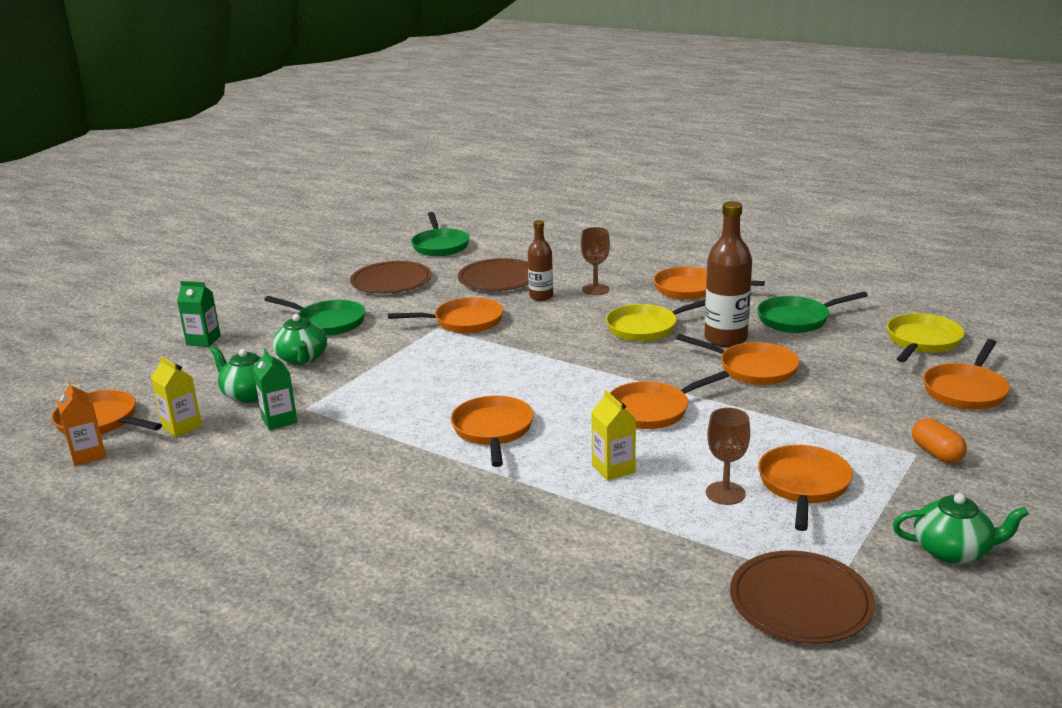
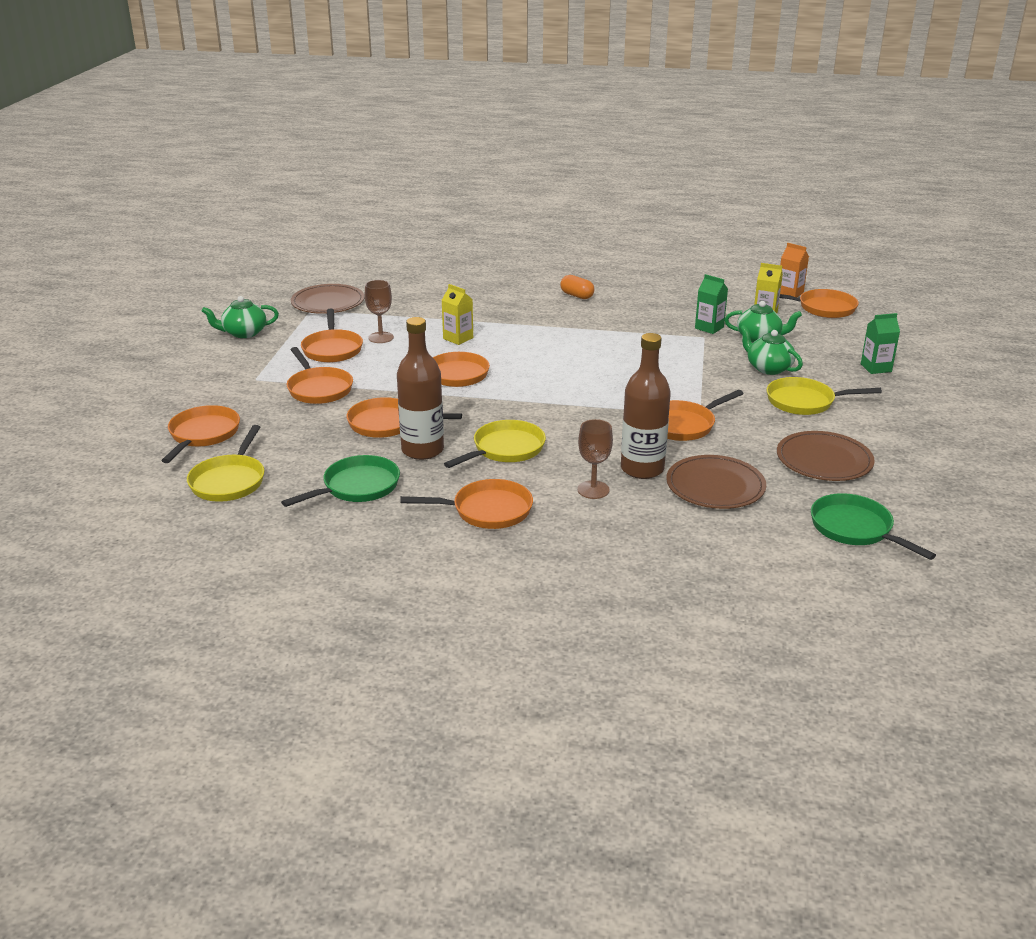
camera: 155 degrees right, 5 degrees up
(327, 322) = (804, 402): green pan -> yellow pan
(493, 430) = (556, 345): orange pan -> orange pan (319, 389)
(541, 296) = (642, 469): brown bottle -> brown bottle, size x1.62
(936, 453) = (240, 382): orange capsule -> orange capsule (577, 296)

